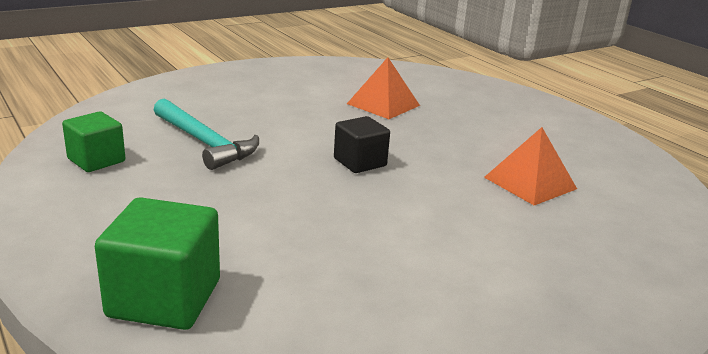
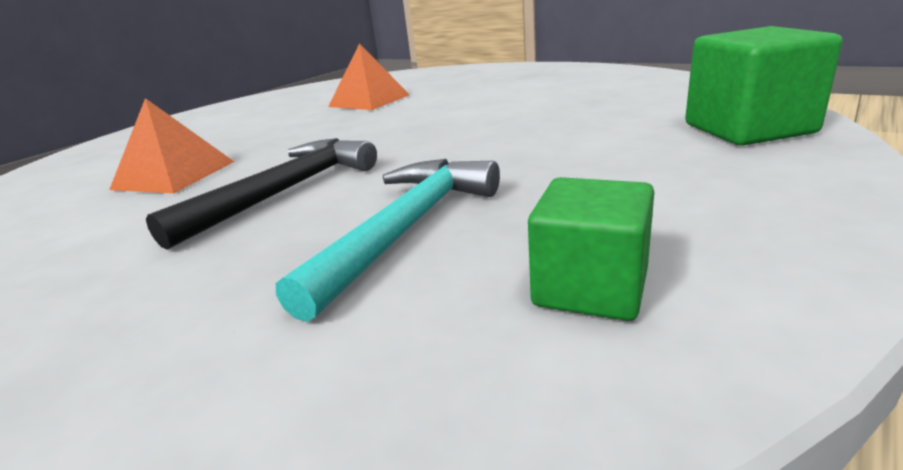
camera: 105 degrees left, 0 degrees up
(304, 126) = (285, 192): none -> black hammer
(360, 162) = (383, 144): black cube -> none

